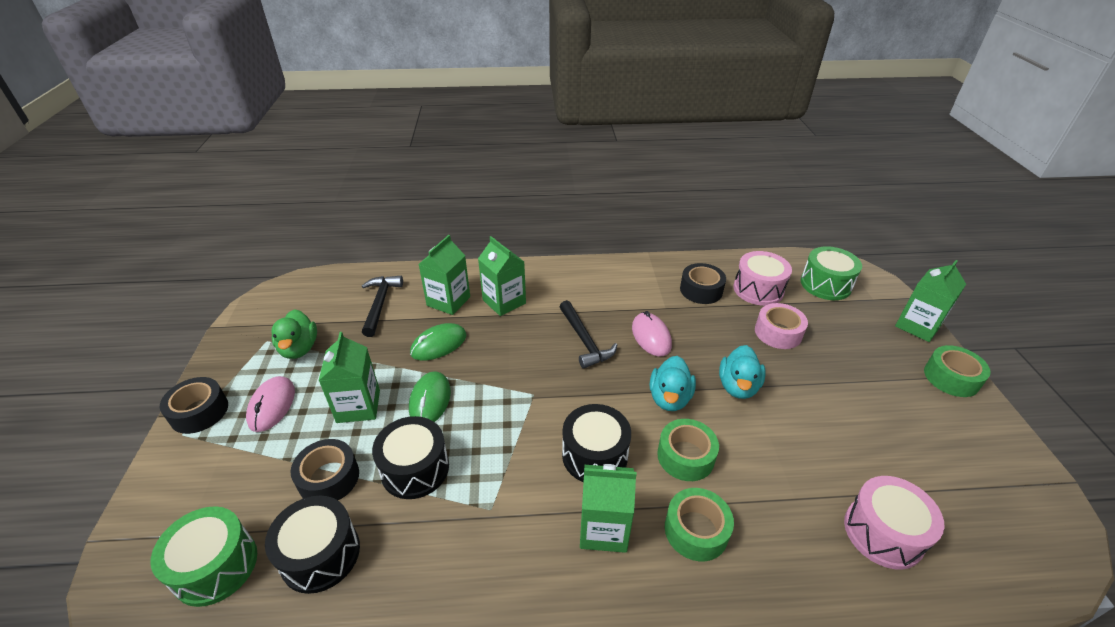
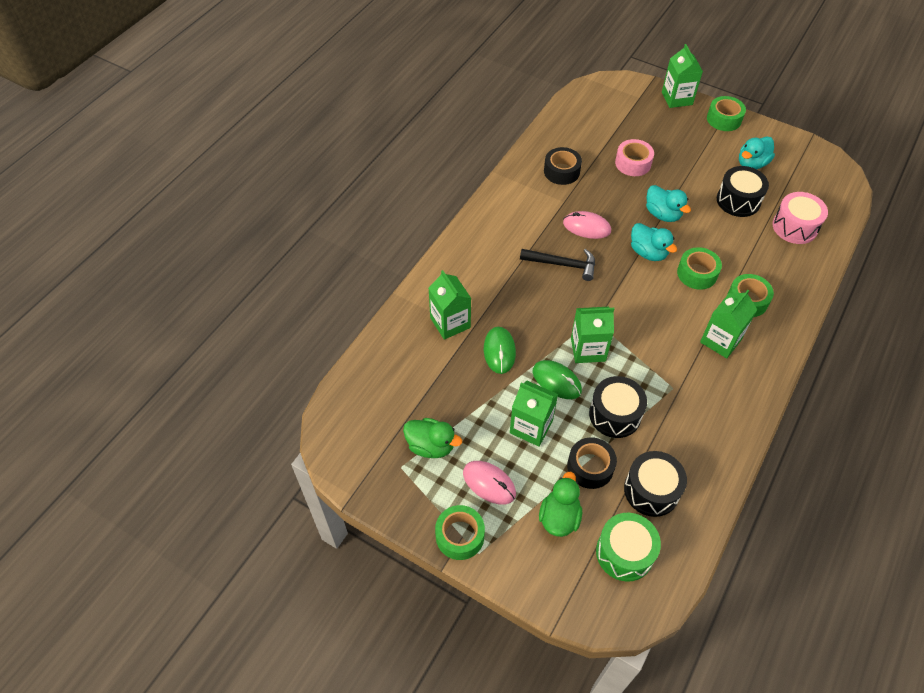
camera: 55 degrees left, 15 degrees up
(199, 412) = (460, 536): black tape -> green tape
(248, 480) = (559, 517): none -> green duck
(380, 304) = (415, 370): black hammer -> none
(504, 301) = (480, 288): green carton -> green carton (588, 349)
(594, 455) = (667, 316): black drum -> black drum (738, 200)
(758, 289) = (585, 143): pink drum -> none
(825, 284) = (608, 108): green drum -> none
(923, 435) = (751, 164): none -> turquoise duck

